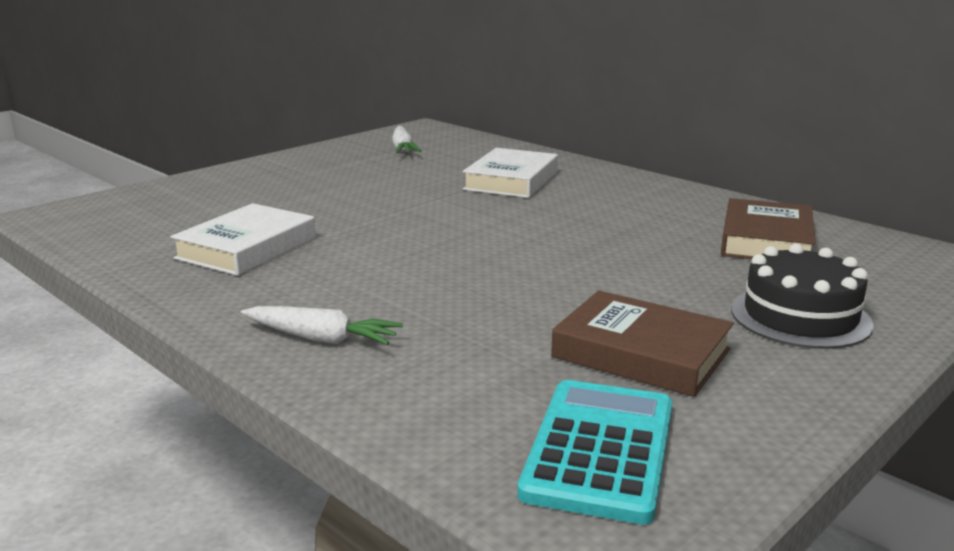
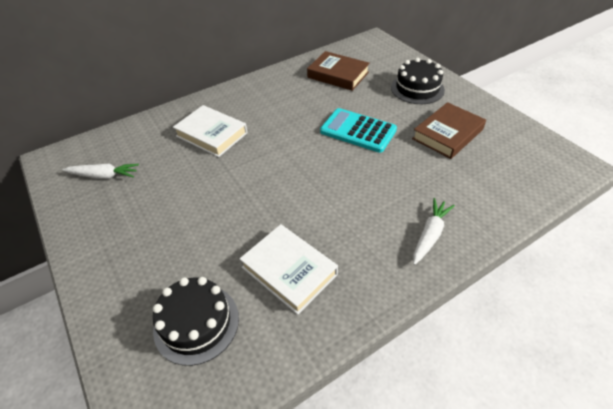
camera: 75 degrees left, 25 degrees up
(174, 214) = (196, 323): none -> black cake
(600, 450) = (522, 159): turquoise calculator -> turquoise calculator (358, 131)

